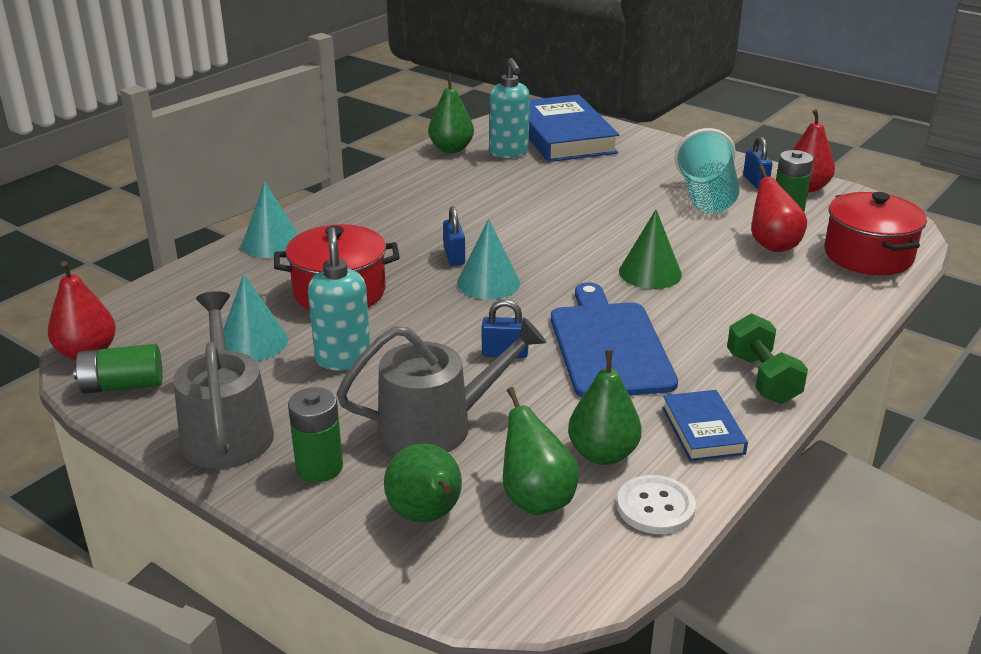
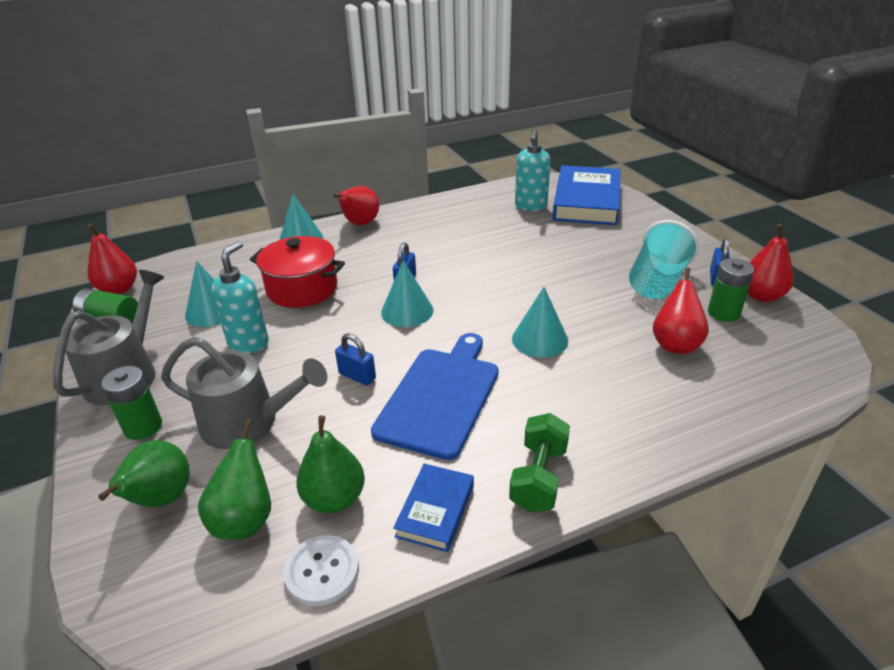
camera: 30 degrees right, 5 degrees up
(328, 211) = (360, 224): none -> red pear
(451, 149) = (491, 194): green pear -> none
(650, 273) = (540, 339): green cone -> turquoise cone
(868, 255) = (763, 382): red pot -> none

